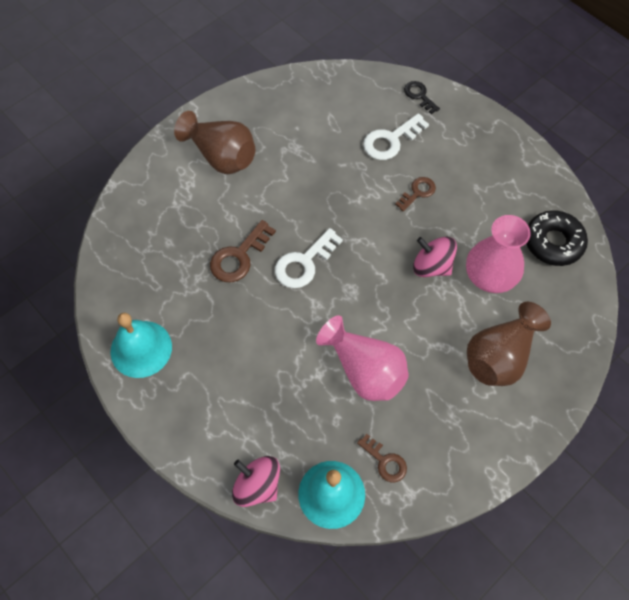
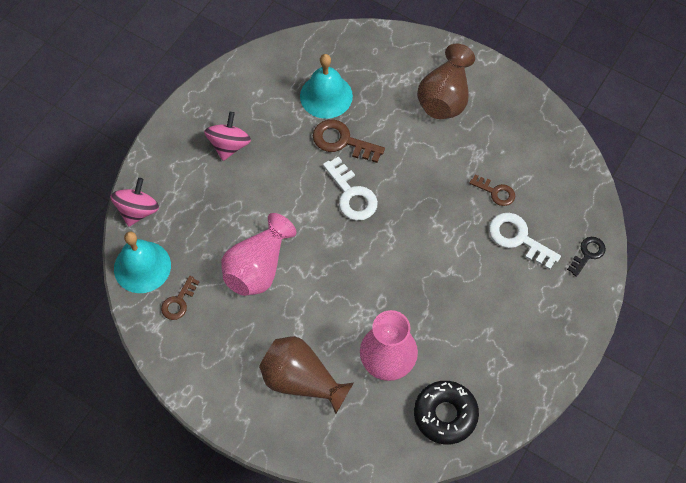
camera: 75 degrees right, 0 degrees up
(141, 349) = (234, 94): turquoise bell -> turquoise bell (326, 96)
(304, 263) = (351, 194): white key -> white key turned 150 degrees counterclockwise
(417, 192) = (463, 275): brown key -> brown key (495, 192)
(432, 266) = (381, 304): pink spinning top -> pink spinning top (229, 145)

